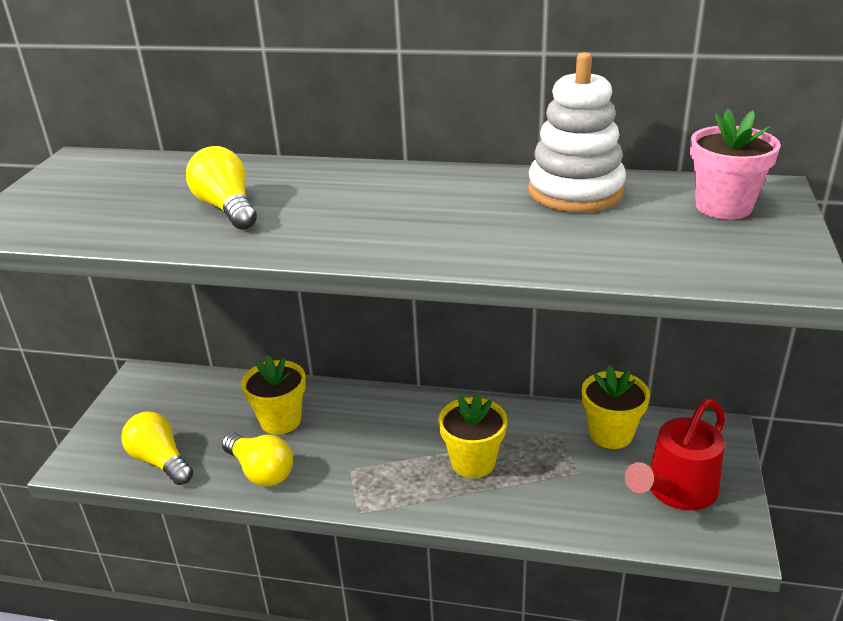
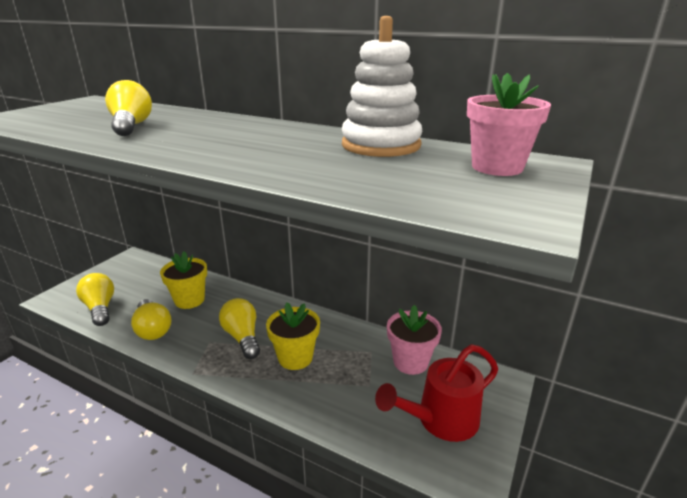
camera: 15 degrees right, 5 degrees down
(389, 453) = (242, 337): none -> yellow light bulb
(610, 434) = (410, 362): yellow flower pot -> pink flower pot

